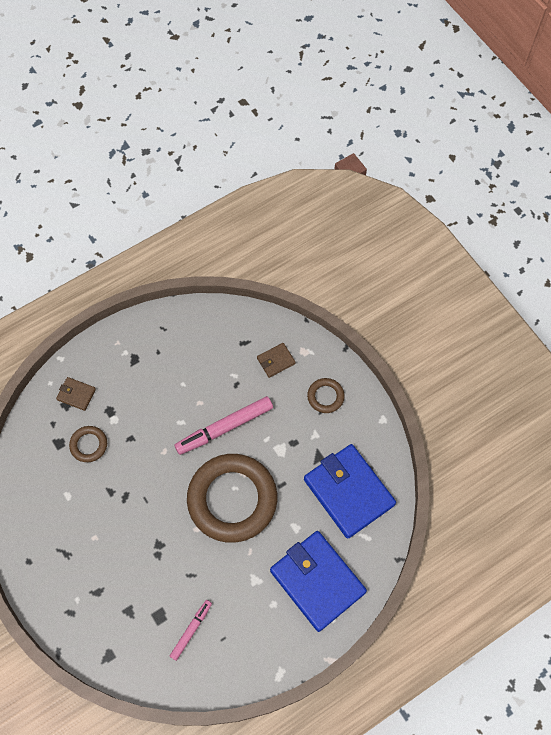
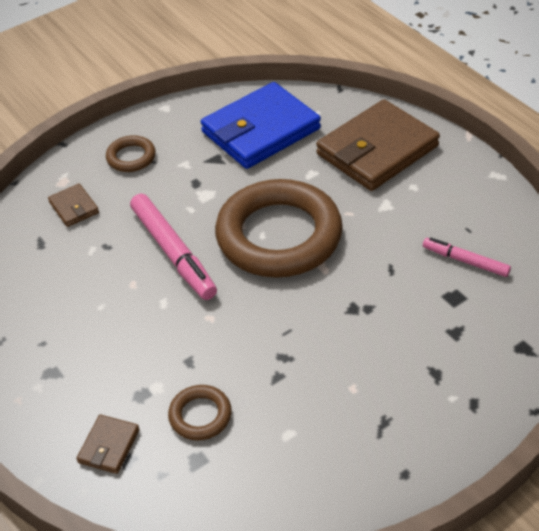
camera: 90 degrees left, 20 degrees down
(317, 581) = (377, 150): blue wallet -> brown wallet

